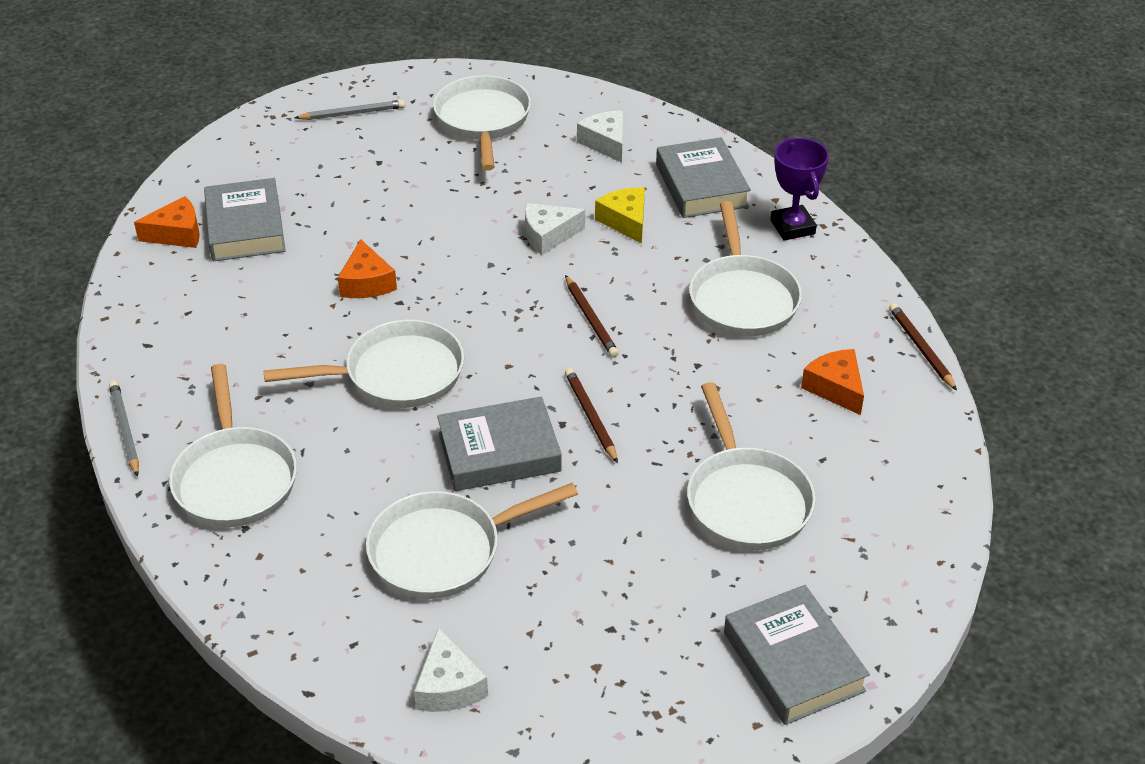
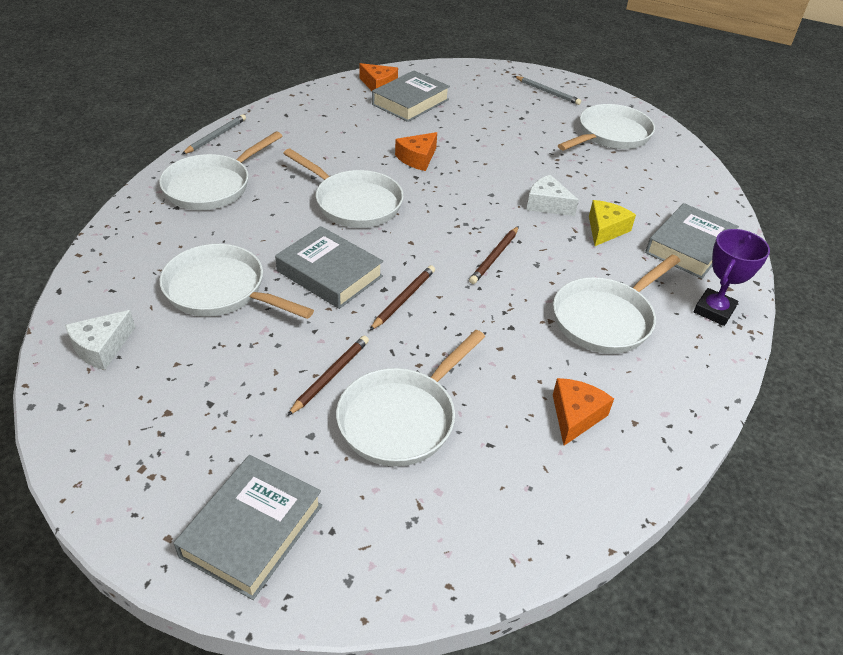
camera: 50 degrees right, 0 degrees up
(606, 143) = (665, 188): white cheese -> none
(921, 348) = (684, 450): brown pencil -> brown pencil (330, 376)

